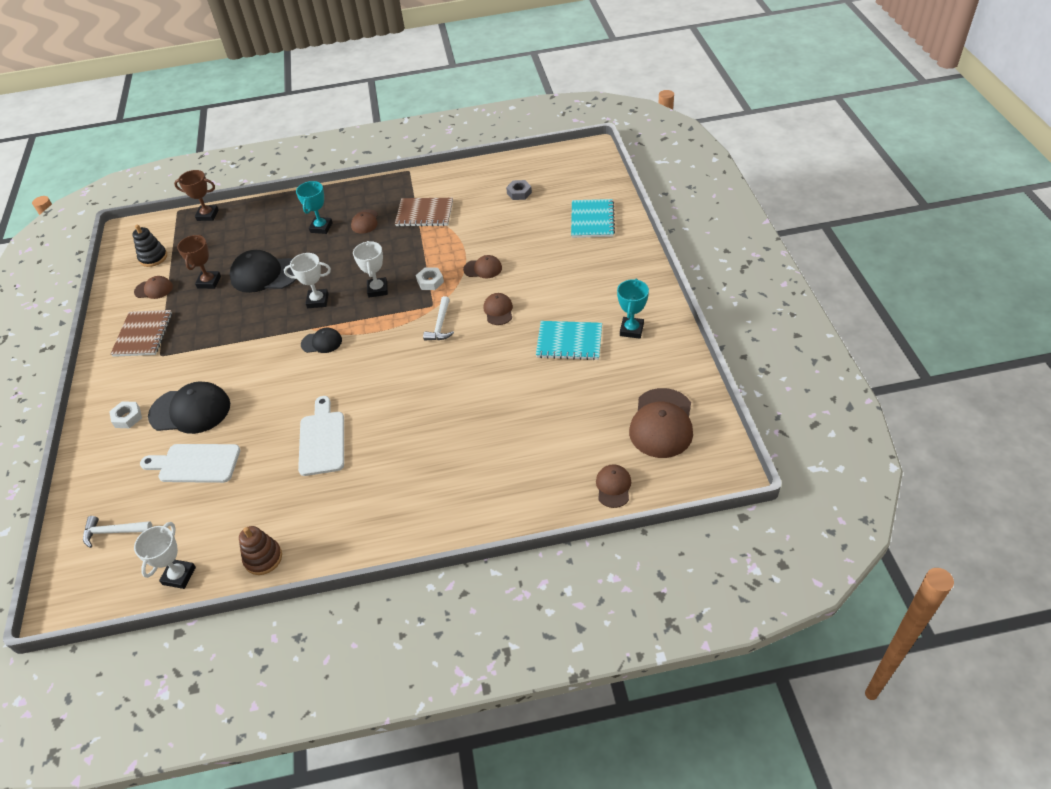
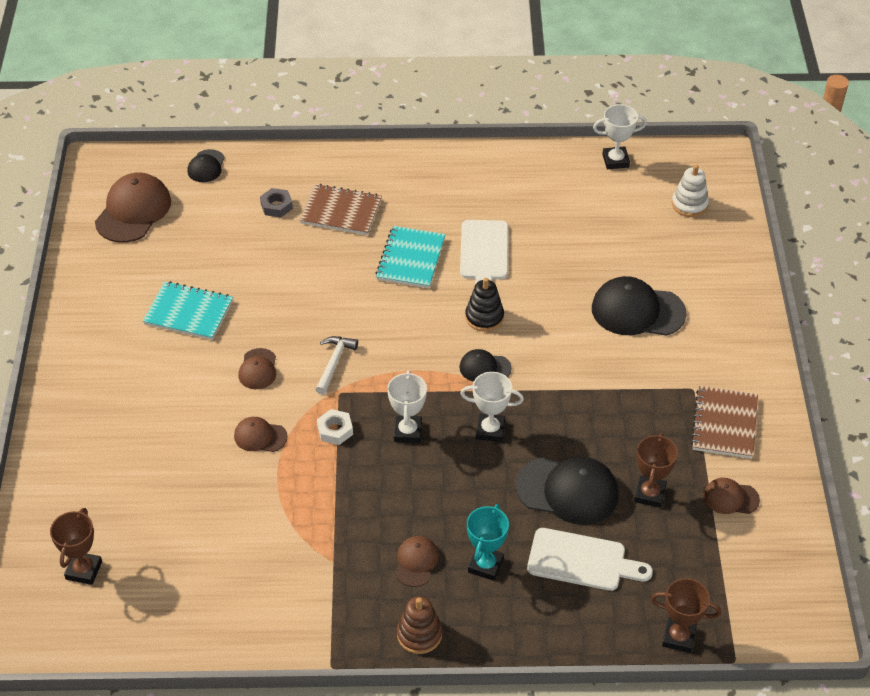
camera: 175 degrees left, 0 degrees up
(114, 532) = (689, 204): white hammer -> white stacking toy
(127, 417) = (711, 316): white nut -> none
(153, 257) = (748, 561): black stacking toy -> black stacking toy (484, 317)
(179, 576) = (615, 161): white trophy -> white trophy turned 60 degrees clockwise
(195, 463) = (619, 253): white cutting board -> white cutting board (582, 561)
(263, 558) = (538, 162): brown stacking toy -> brown stacking toy (419, 634)
(424, 214) = (321, 558): brown notebook -> brown notebook (341, 211)
(519, 193) = (165, 569): grey nut -> grey nut (276, 206)
(568, 184) = (84, 570): none -> brown trophy
(592, 220) = (81, 489): turquoise notebook -> turquoise notebook (410, 259)
(613, 487) = (206, 166): brown cap -> black cap
(631, 330) = (112, 314): turquoise trophy -> none

